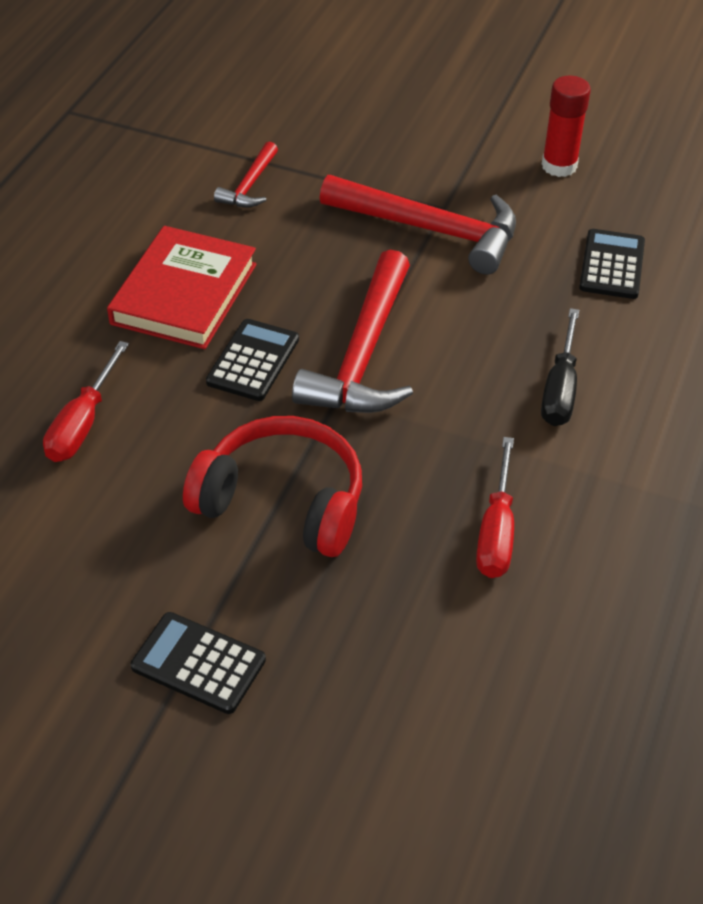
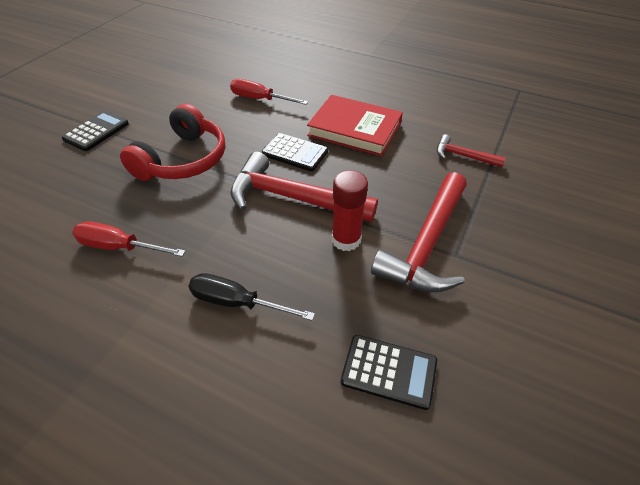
camera: 95 degrees right, 0 degrees up
(559, 166) = (540, 351): red glue stick -> red glue stick (346, 240)

